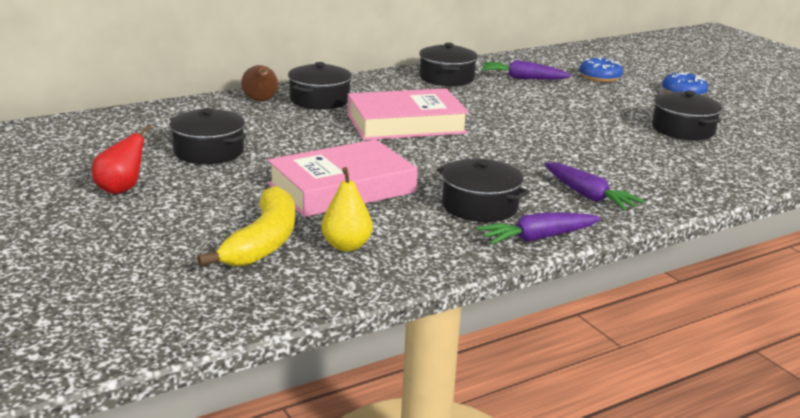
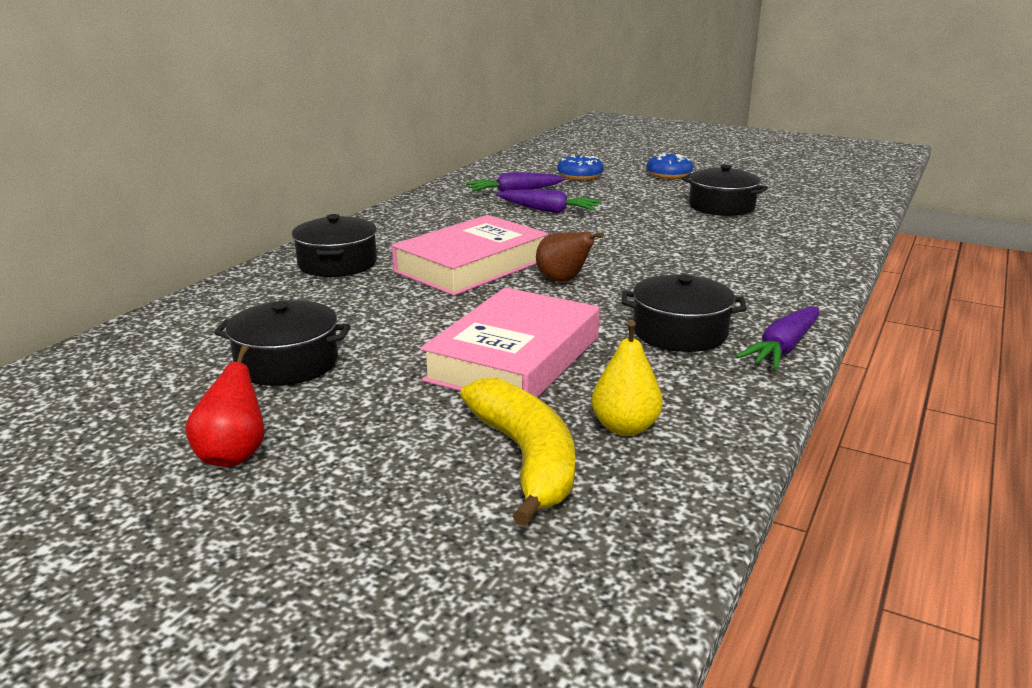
camera: 30 degrees left, 0 degrees up
(260, 101) = (266, 282): brown pear -> brown pear (563, 281)
(446, 78) = (440, 208): black pot -> none
(587, 195) = (751, 290): purple carrot -> purple carrot (548, 210)

